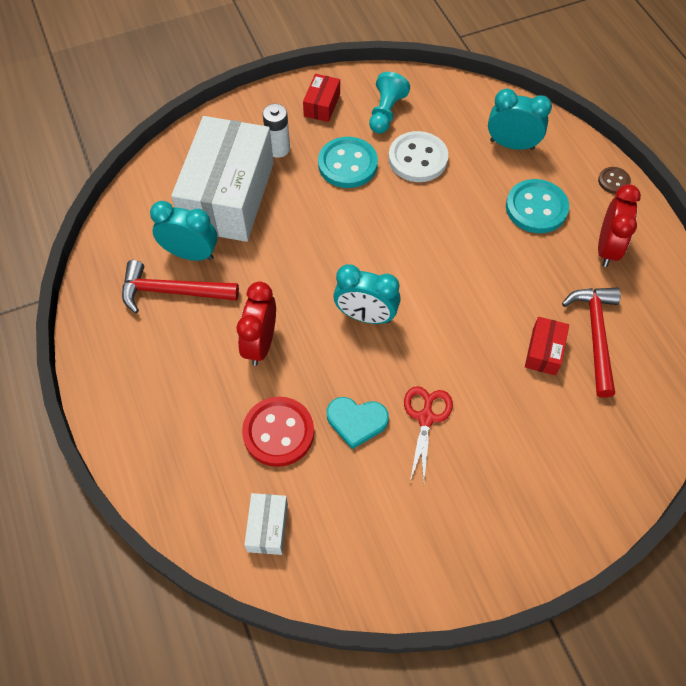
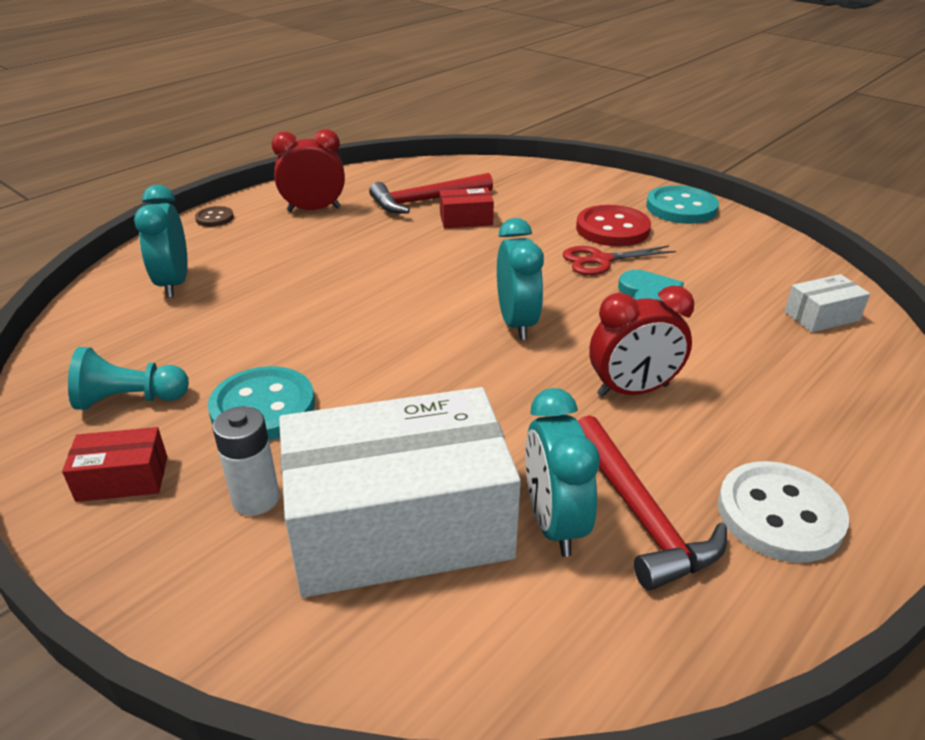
camera: 115 degrees left, 25 degrees down
(278, 432) = (723, 340): red button -> red button (612, 229)
(417, 159) = (226, 347): white button -> white button (779, 514)
(536, 208) = (277, 252): turquoise button -> turquoise button (681, 208)

